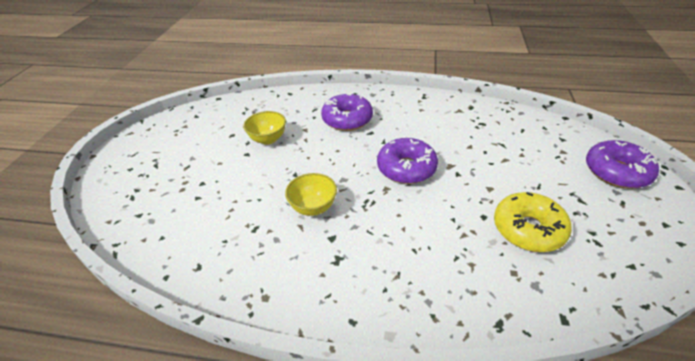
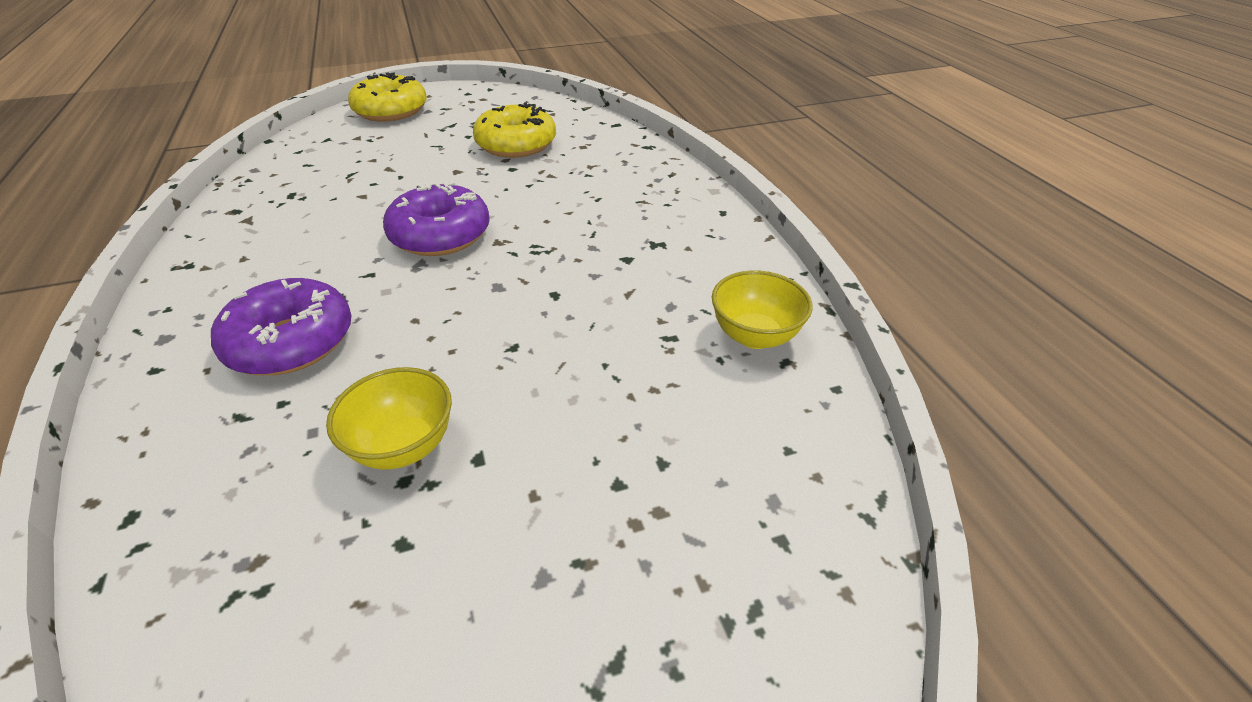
camera: 120 degrees left, 0 degrees up
(313, 207) = (582, 294): yellow bowl -> yellow bowl (754, 336)
(616, 172) = (391, 111): purple donut -> yellow donut

